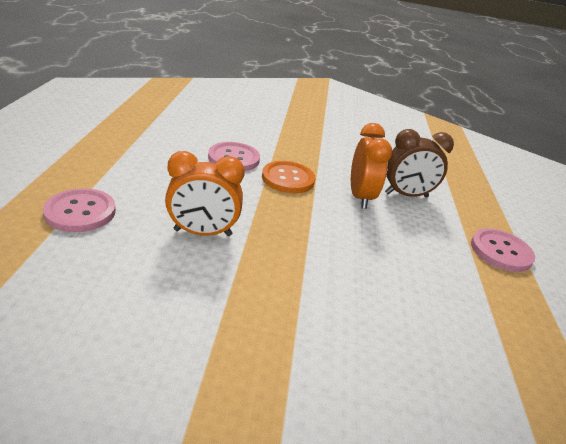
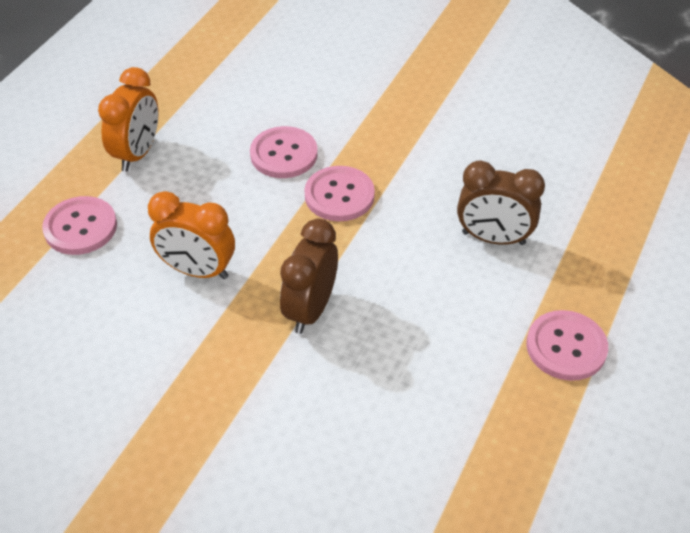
camera: 25 degrees right, 15 degrees up
(288, 179) = (339, 195): orange button -> pink button
(311, 249) = (310, 309): none -> brown clock
(360, 197) = (422, 236): orange clock -> orange clock (137, 153)

